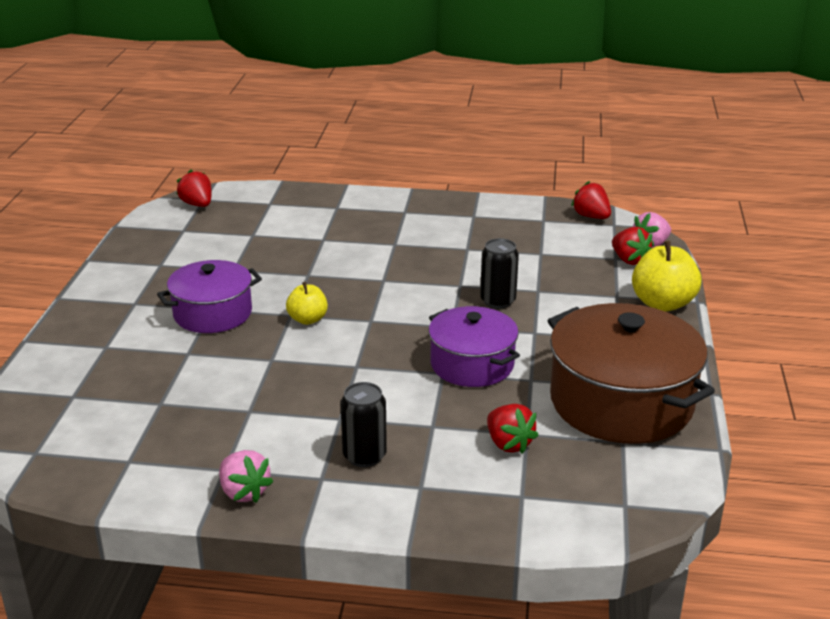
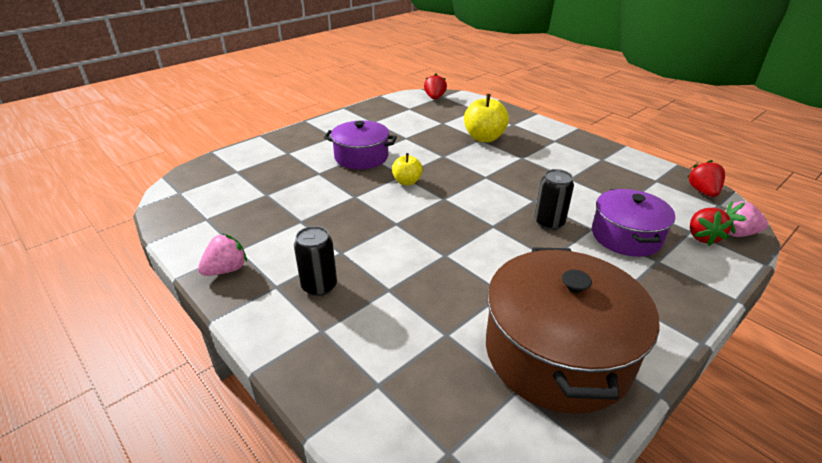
camera: 40 degrees right, 5 degrees up
(244, 492) = (226, 270): pink strawberry -> pink strawberry turned 135 degrees counterclockwise
(472, 364) = (472, 259): purple pot -> purple pot (626, 236)
(508, 444) = (422, 334): red strawberry -> none
(662, 303) = (697, 286): yellow apple -> yellow apple (484, 138)

